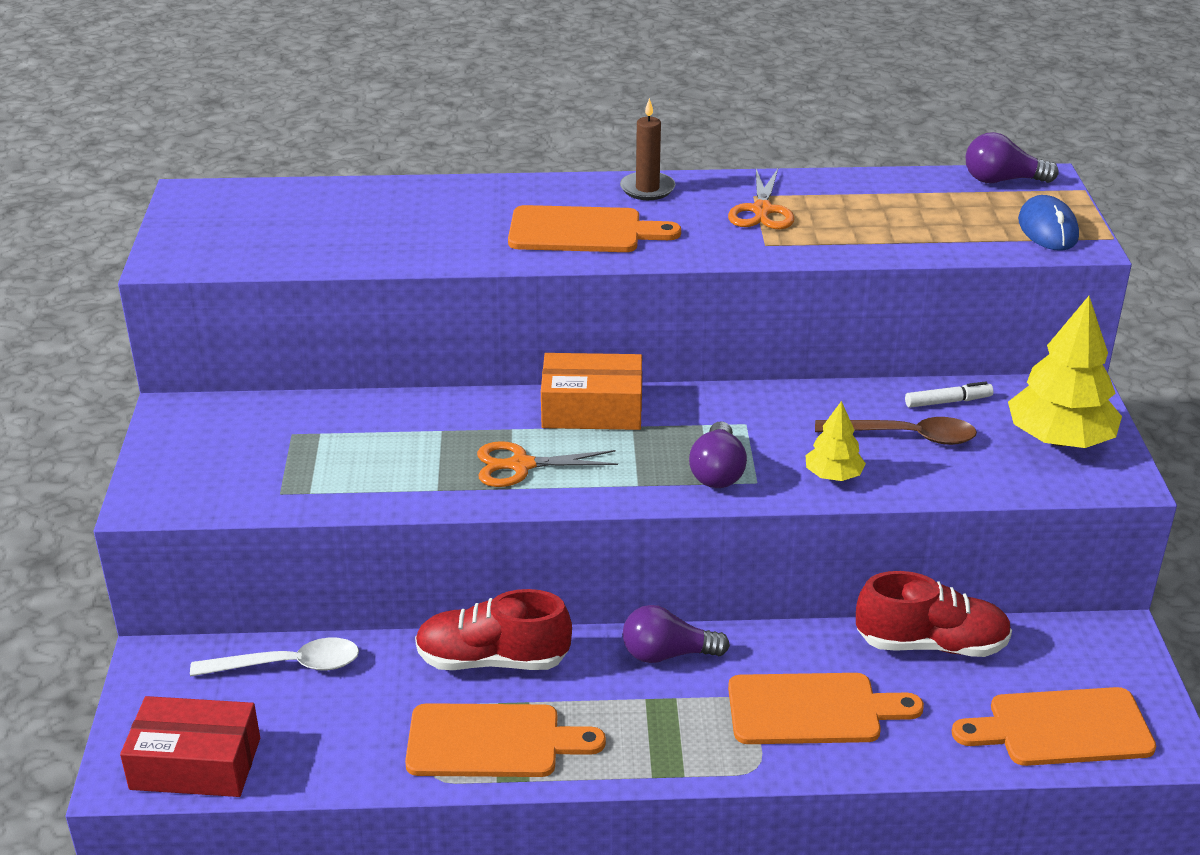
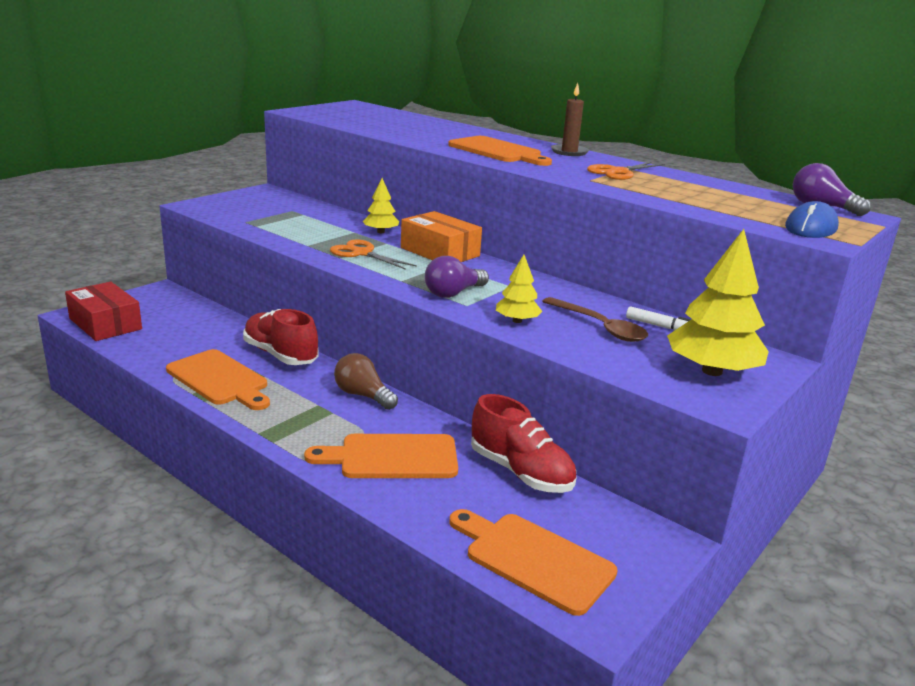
camera: 40 degrees right, 10 degrees down
(288, 665) = (201, 315): white spoon -> none
(470, 411) = (381, 232): none -> yellow tree
(667, 654) = (363, 395): purple light bulb -> brown light bulb
(812, 709) = (392, 457): orange cutting board -> orange cutting board turned 135 degrees clockwise

